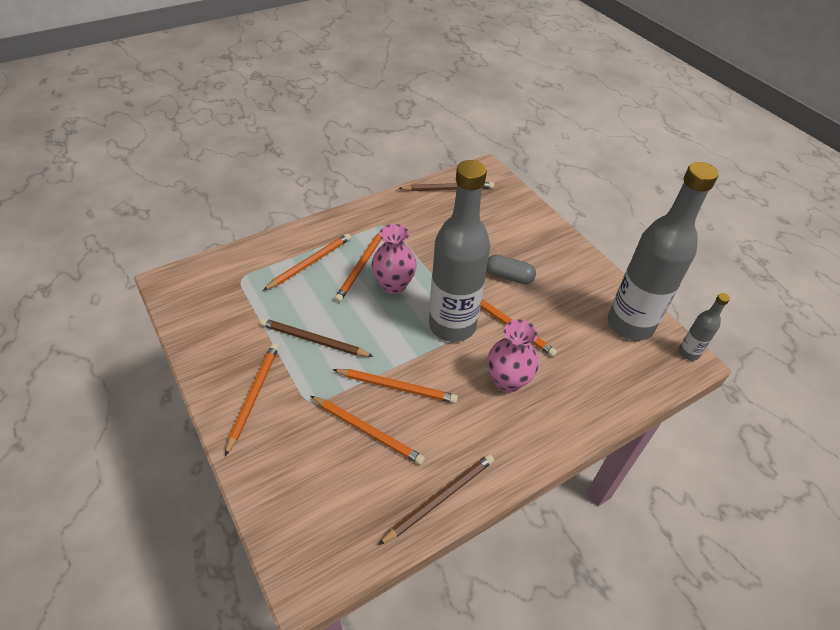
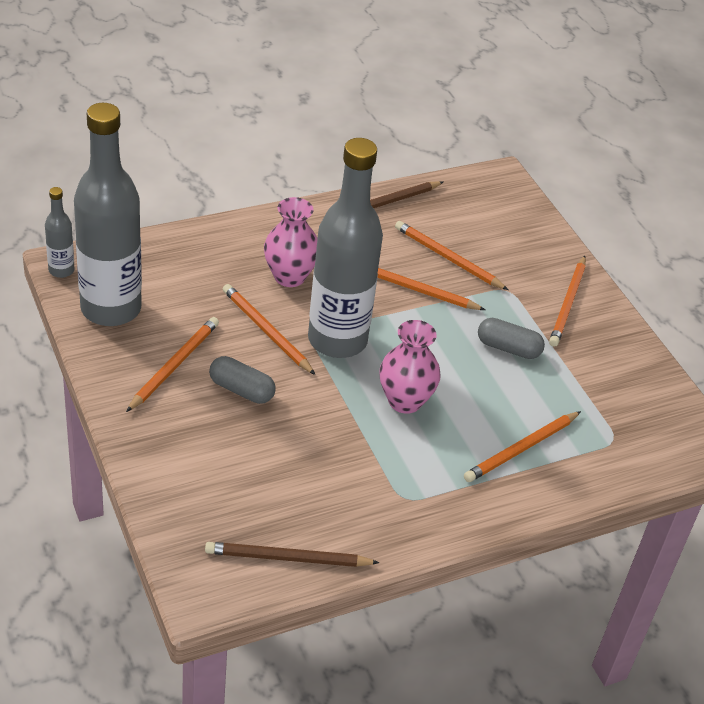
camera: 175 degrees left, 5 degrees down
(314, 340) = (508, 348): brown pencil -> grey capsule
(361, 267) = (448, 433): orange pencil -> orange pencil (174, 365)

